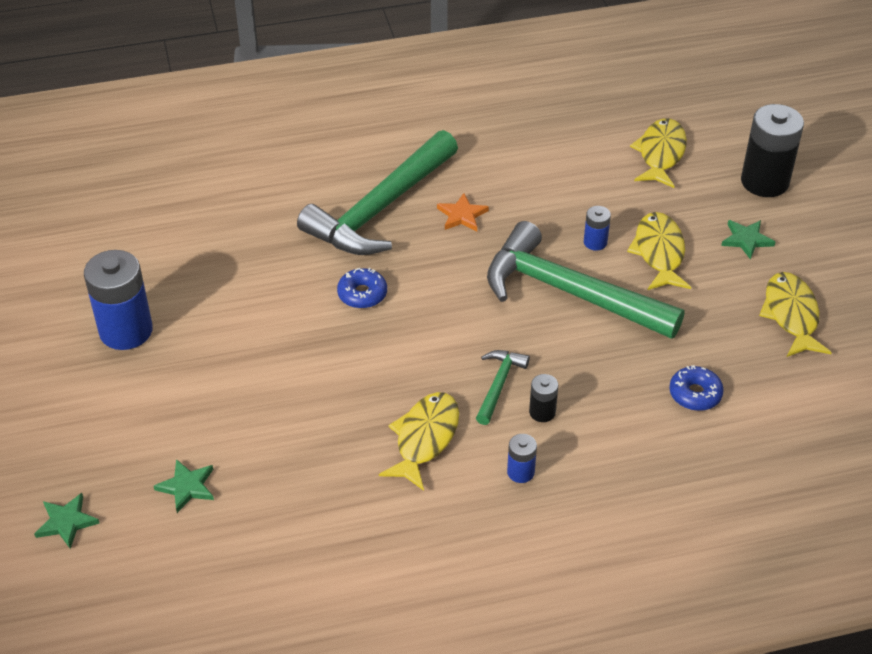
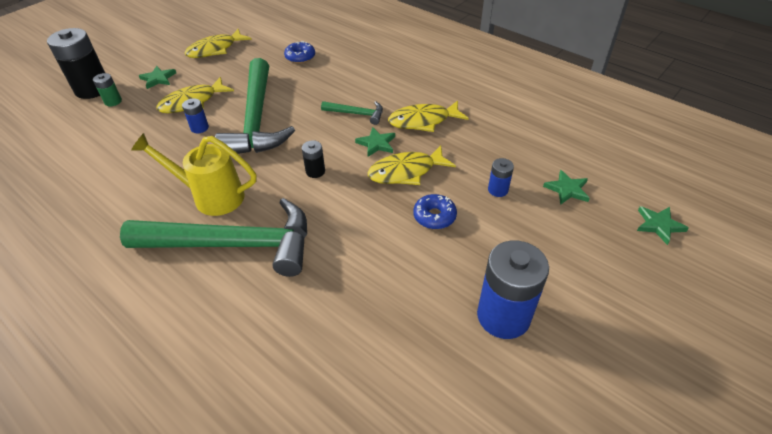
camera: 125 degrees left, 0 degrees up
(362, 294) = (336, 203): blue donut -> blue donut (434, 216)
(424, 372) = (376, 144): none -> green star
(462, 215) = (211, 196): orange star -> yellow watering can
(499, 384) = (357, 114): green hammer -> green hammer turned 150 degrees counterclockwise
(520, 472) = (407, 84): blue battery -> blue battery (498, 190)
(542, 412) = (361, 93): black battery -> black battery (315, 171)
(660, 154) = (79, 136): yellow fish -> yellow fish (406, 172)
(718, 191) = (113, 101): none -> green battery

